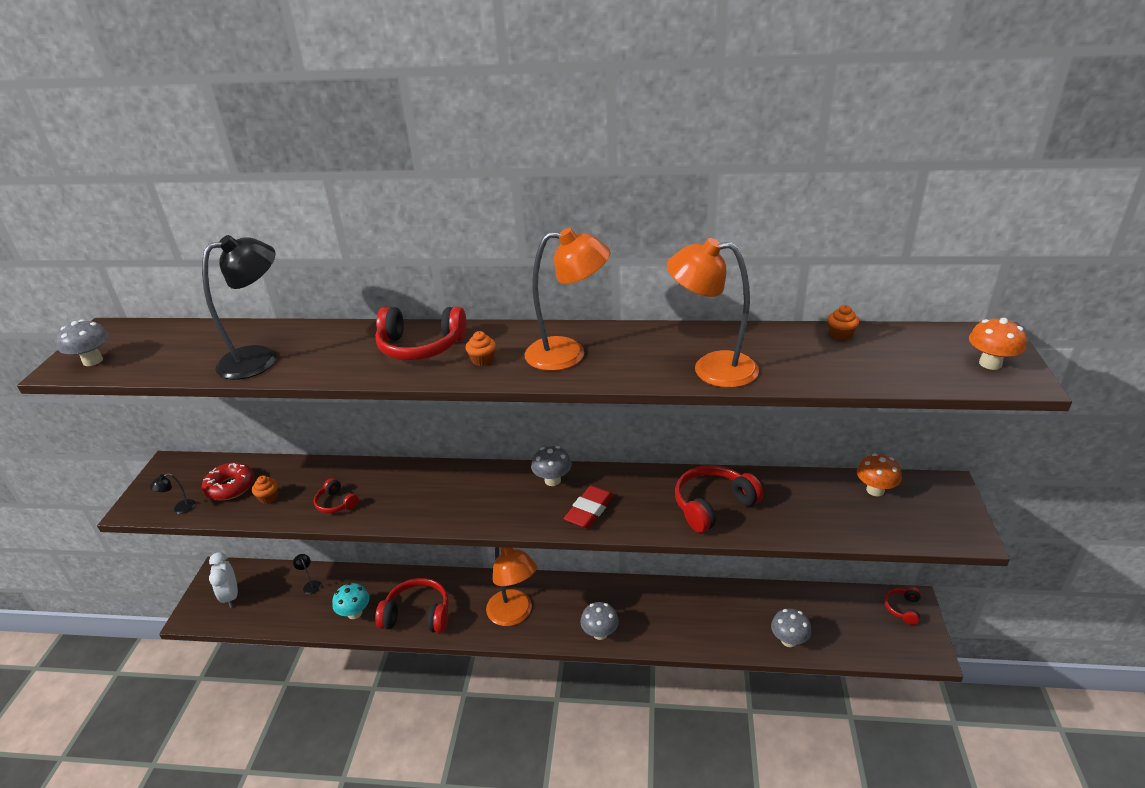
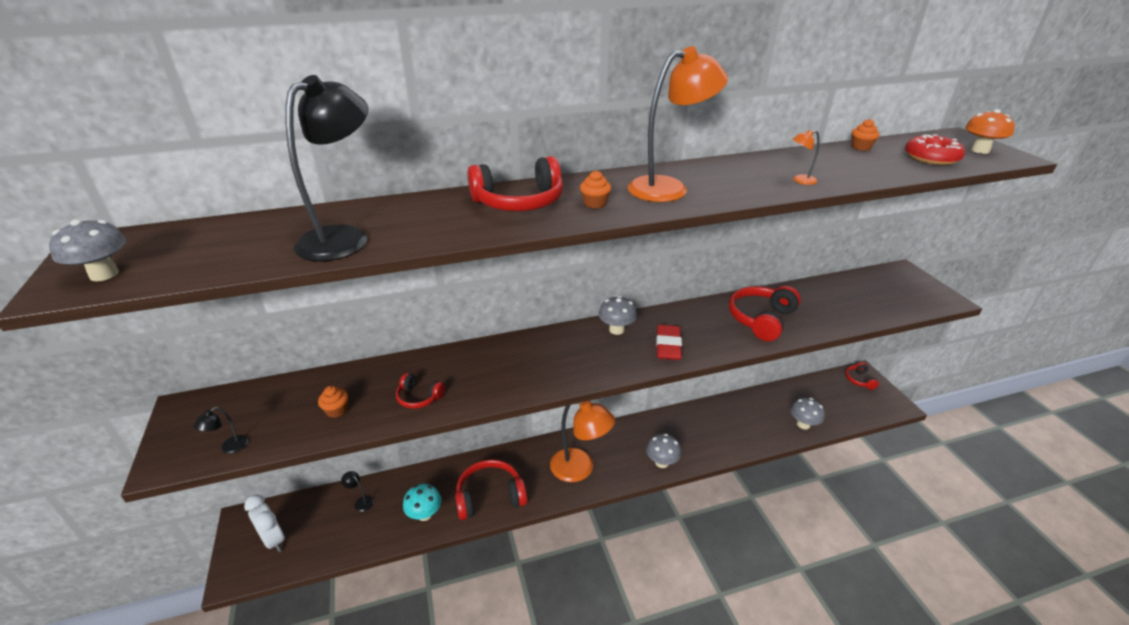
camera: 25 degrees left, 0 degrees up
(230, 487) = (281, 411): red donut -> red donut (931, 158)
(711, 369) = (800, 180): orange lamp -> orange lamp, size x0.40
(875, 490) = (861, 283): orange mushroom -> none

